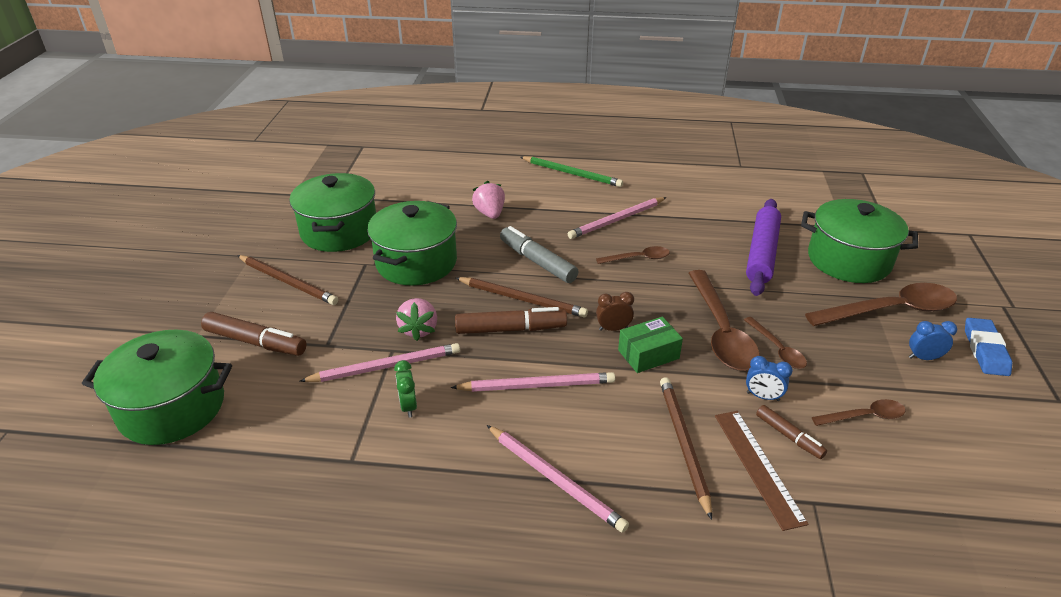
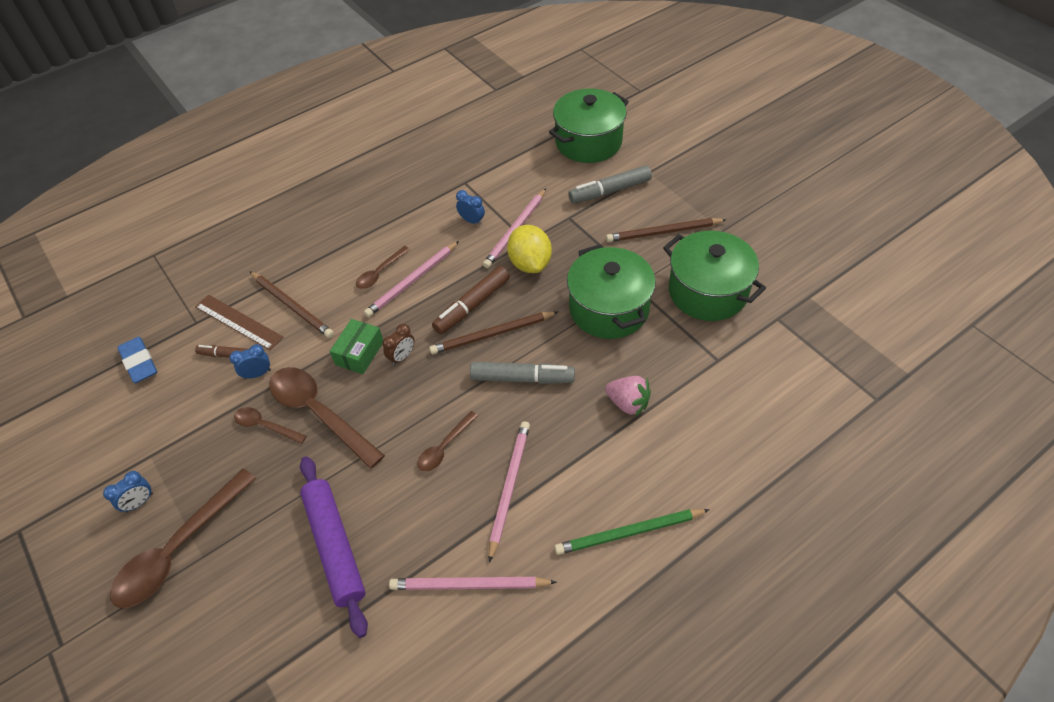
camera: 140 degrees right, 15 degrees up
(255, 342) = (610, 191): brown marker -> grey marker
(408, 406) = (472, 221): green clock -> blue clock
(419, 329) = (530, 263): pink strawberry -> yellow lemon
(555, 479) = (350, 241): pink pencil -> pink pencil (469, 585)
(848, 260) = (240, 606): green pot -> none
(864, 416) = (178, 406): brown spoon -> brown spoon (380, 272)
(985, 350) = (82, 553): blue eraser -> blue eraser (139, 362)

